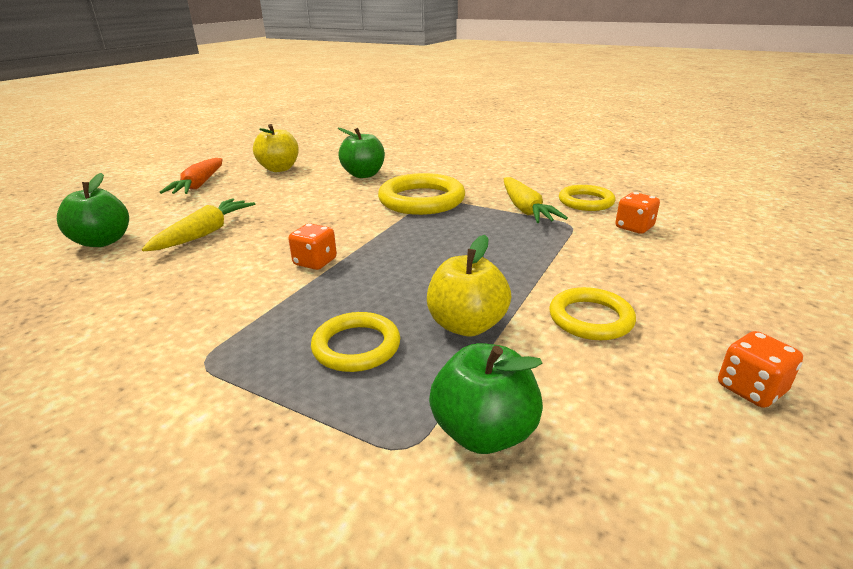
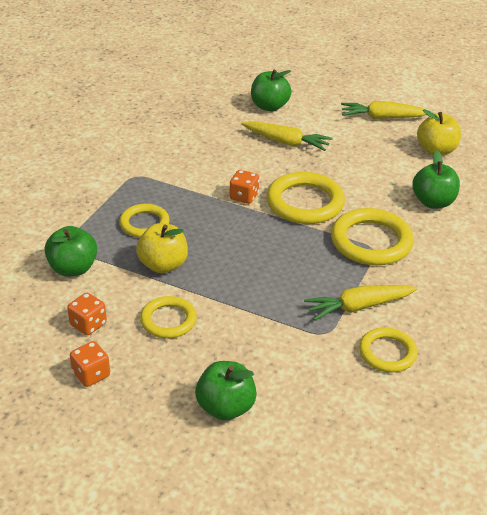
camera: 85 degrees right, 10 degrees up
(199, 185) = (382, 117): orange carrot -> yellow carrot
(343, 227) = (305, 203): none -> yellow ring
(634, 227) = (324, 376): orange dice -> orange dice (88, 324)
(722, 278) = (225, 407): none -> green apple

